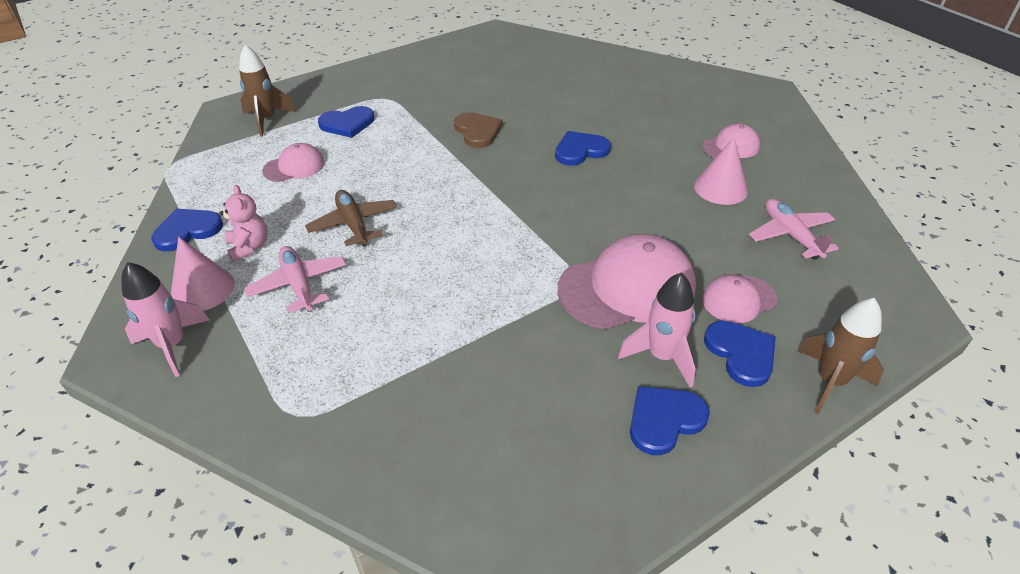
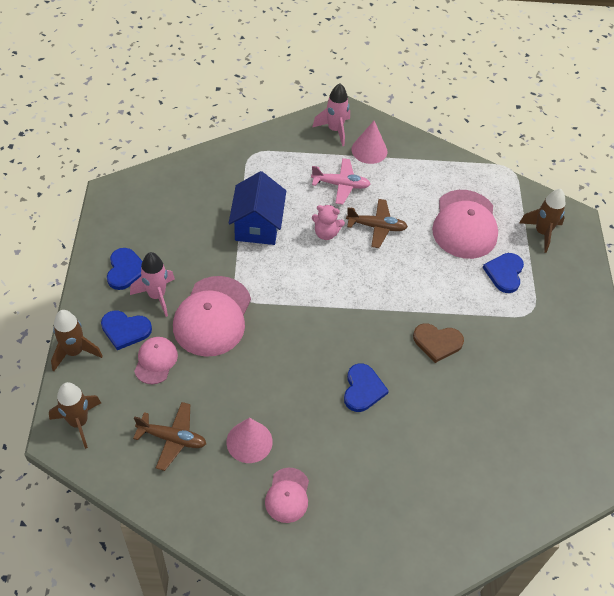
camera: 120 degrees right, 10 degrees up
(187, 230) = (429, 158): blue heart -> none
(249, 247) = (392, 177): pink teddy bear -> pink teddy bear (326, 233)
(294, 167) = (465, 224): pink cap -> pink cap, size x1.88
(446, 326) = (257, 225): none -> blue house
(790, 235) = (172, 438): pink plane -> brown plane
(883, 313) = (79, 422): none -> brown rocket

